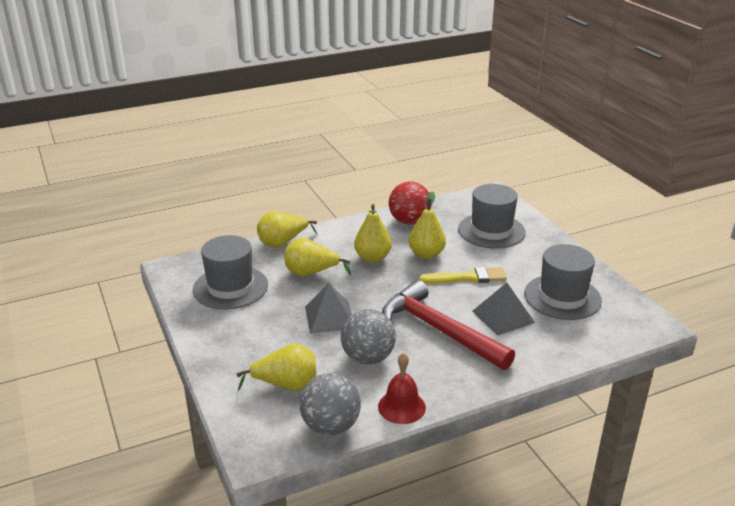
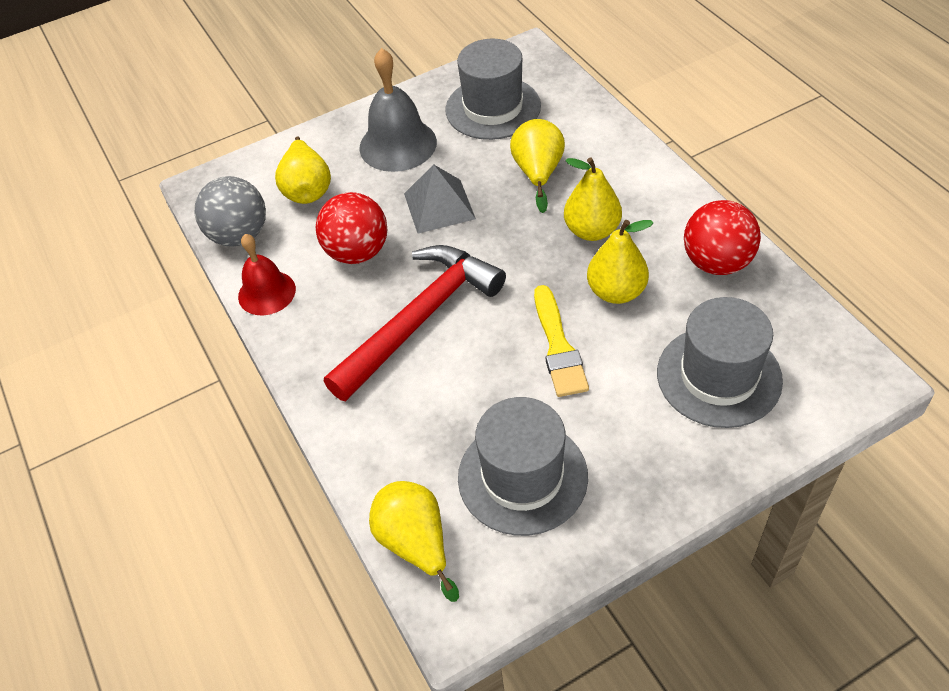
camera: 90 degrees right, 20 degrees up
(251, 335) = (398, 144): none -> grey bell
(282, 243) = (610, 133): yellow pear -> yellow pear (415, 543)
(368, 358) = (357, 252): grey ball -> red ball
(503, 316) = (459, 393): grey pyramid -> none

